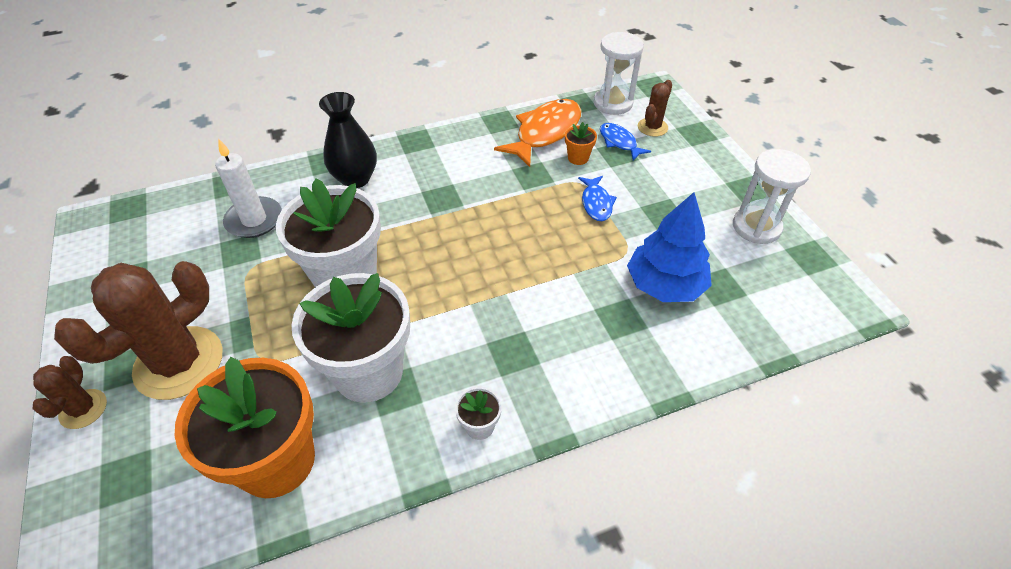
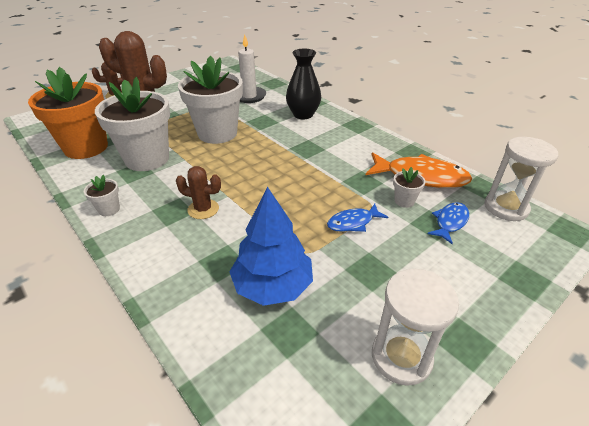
camera: 70 degrees right, 10 degrees down
(578, 158) = (404, 201): orange flower pot -> white flower pot
(652, 127) = (497, 241): brown cactus -> brown cactus (203, 209)

